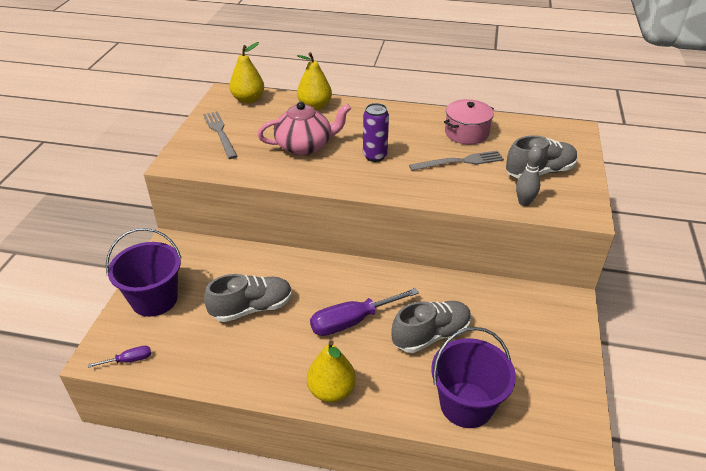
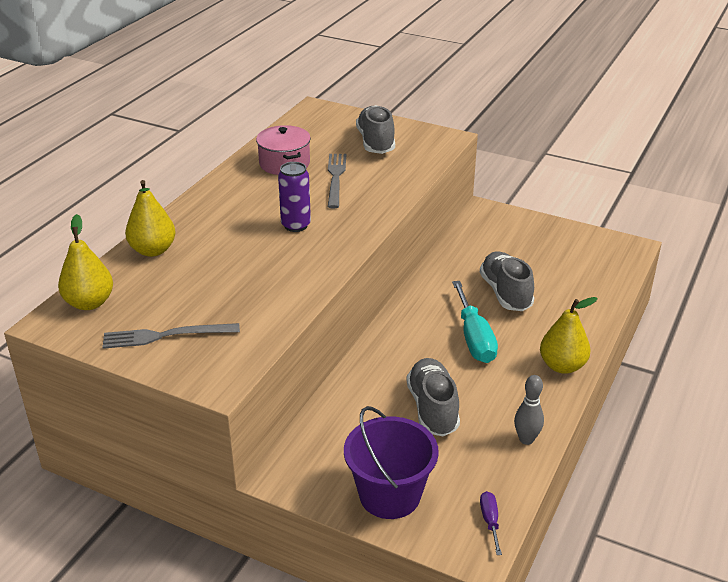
camera: 75 degrees left, 5 degrees down
(304, 146) = (245, 270): pink teapot -> none
(352, 321) = (474, 338): purple screwdriver -> turquoise screwdriver
(466, 405) = (589, 291): purple bucket -> none
(524, 202) = (419, 161): grey bowling pin -> grey bowling pin (526, 439)

